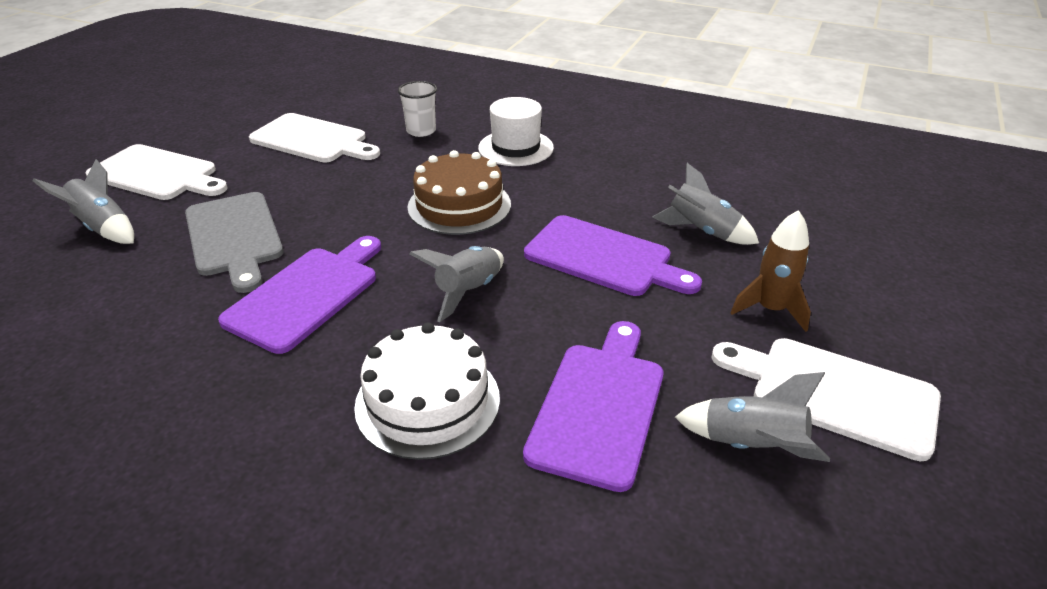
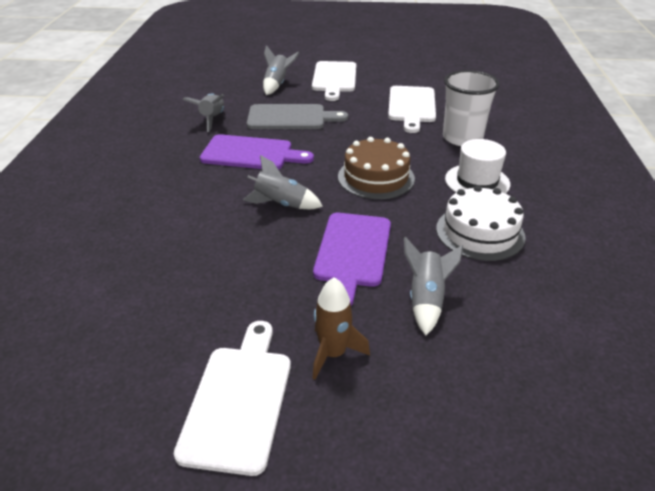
camera: 70 degrees right, 0 degrees up
(234, 237) = (290, 118): grey cutting board -> grey cutting board turned 135 degrees counterclockwise
(421, 131) = (462, 138): white cup -> white cup, size x1.72
(427, 401) = (177, 215): white cake -> white cake (480, 232)
(599, 406) = (190, 278): purple cutting board -> none
(751, 446) = (171, 354): grey rocket -> grey rocket (212, 119)

